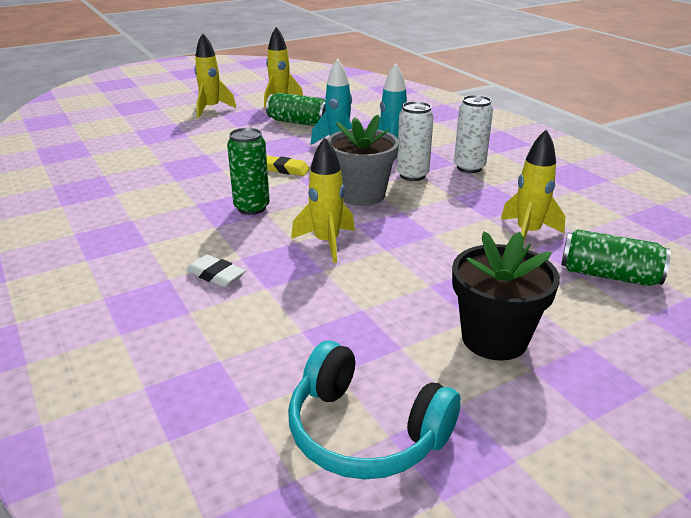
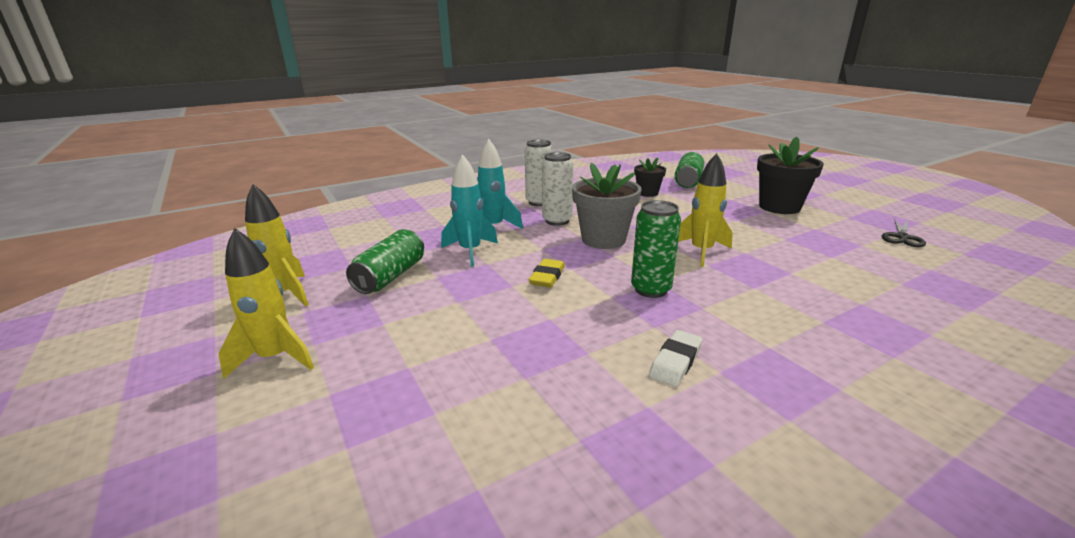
camera: 90 degrees left, 5 degrees down
(216, 275) = (794, 296): white eraser -> white eraser (675, 362)
(365, 432) = (902, 237): turquoise headphones -> black scissors
(528, 233) = (647, 193): yellow rocket -> black flower pot

